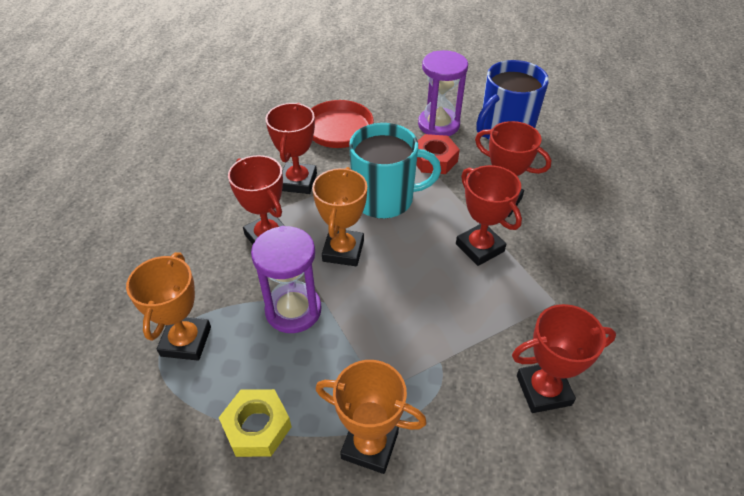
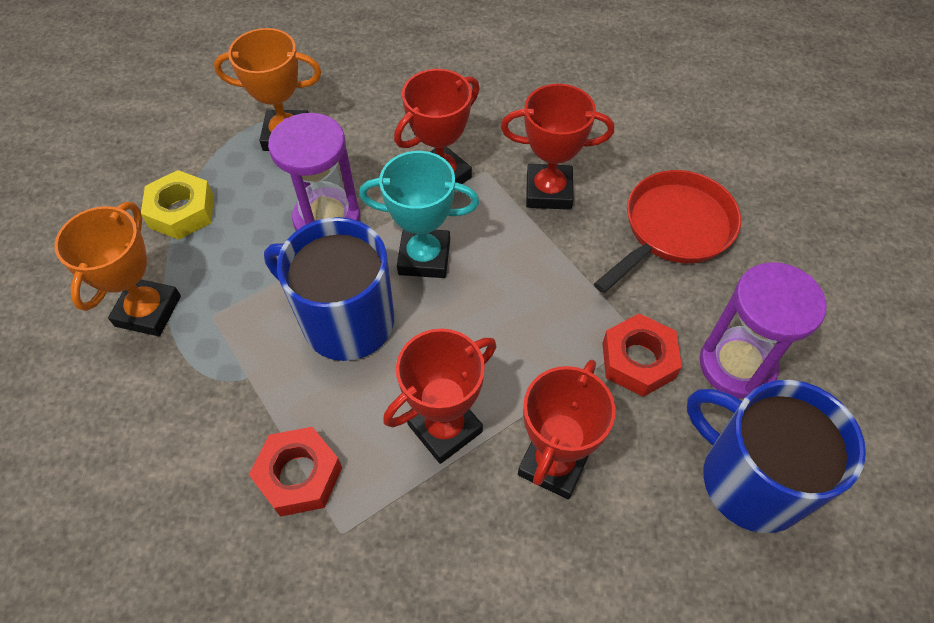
camera: 85 degrees right, 10 degrees up
(343, 251) = (424, 257): orange trophy -> turquoise trophy
(385, 199) = (531, 297): turquoise mug -> none
(394, 299) = (345, 321): none -> blue mug
(518, 326) = (299, 475): none -> red nut
(543, 390) = (196, 502): red trophy -> none

